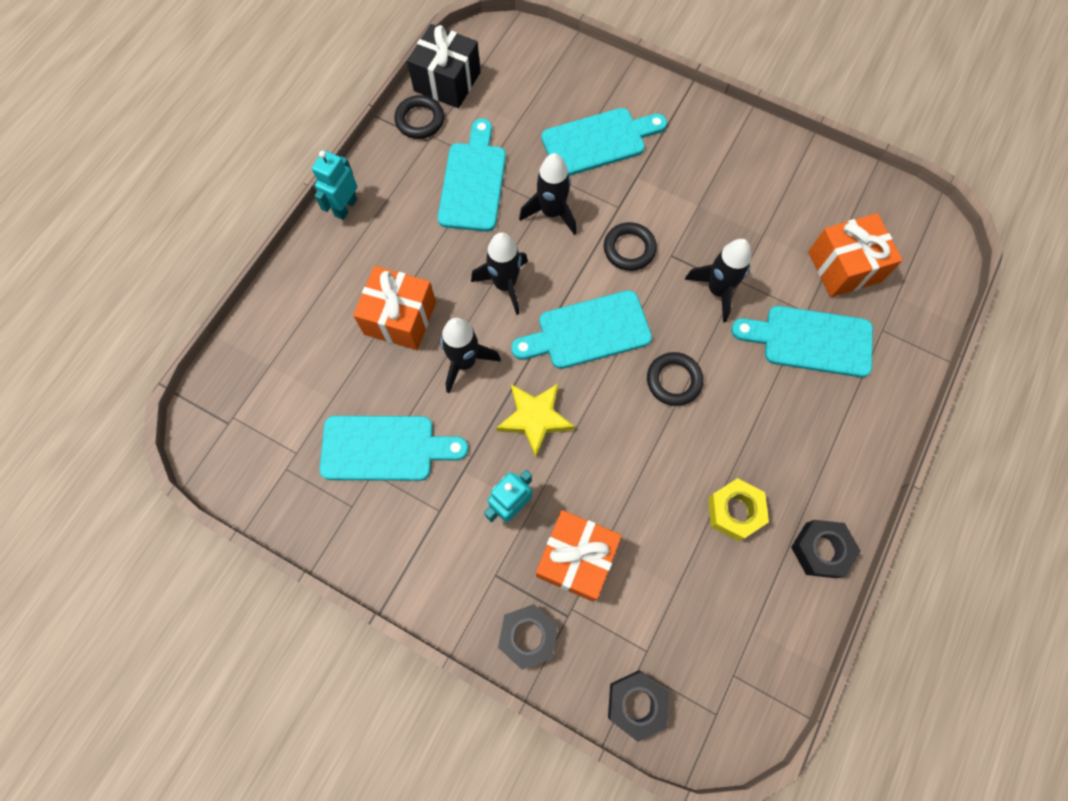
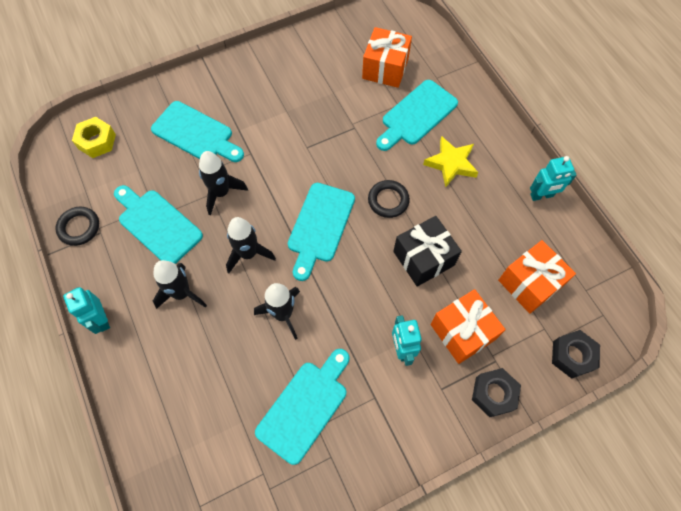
camera: 55 degrees left, 5 degrees down
(400, 318) = (218, 336): orange gift -> orange gift (530, 283)
(447, 81) = (66, 191): black gift -> black gift (423, 258)
(535, 418) = (354, 296): yellow star -> yellow star (451, 164)
(598, 141) = (195, 134): turquoise cutting board -> turquoise cutting board turned 105 degrees clockwise
(629, 249) = (283, 166): black ring -> none
(717, 290) = (349, 139): black rocket -> black rocket (182, 293)
(734, 511) = (491, 223): yellow nut -> yellow nut (97, 141)
(820, 550) = (541, 196): black nut -> turquoise robot

